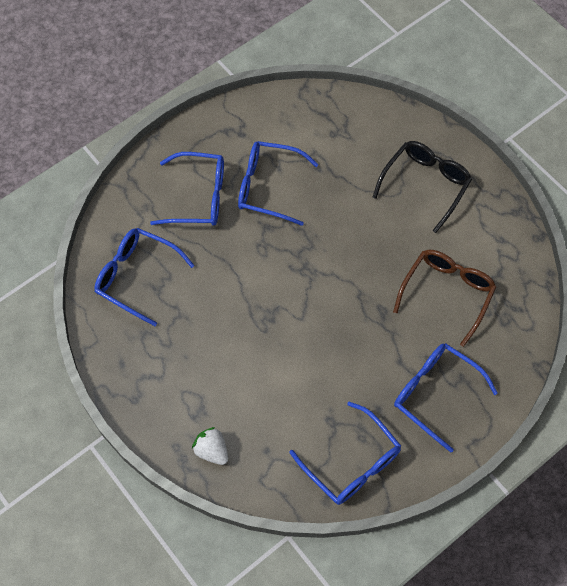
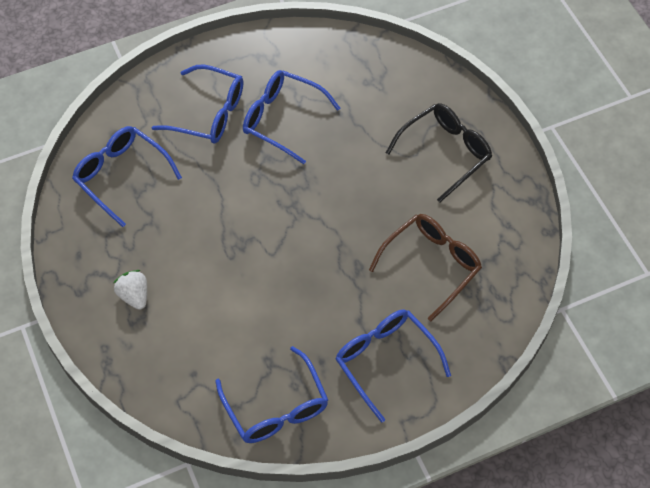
camera: 15 degrees right, 5 degrees down
(212, 450) = (139, 360): white strawberry -> white strawberry (134, 296)

